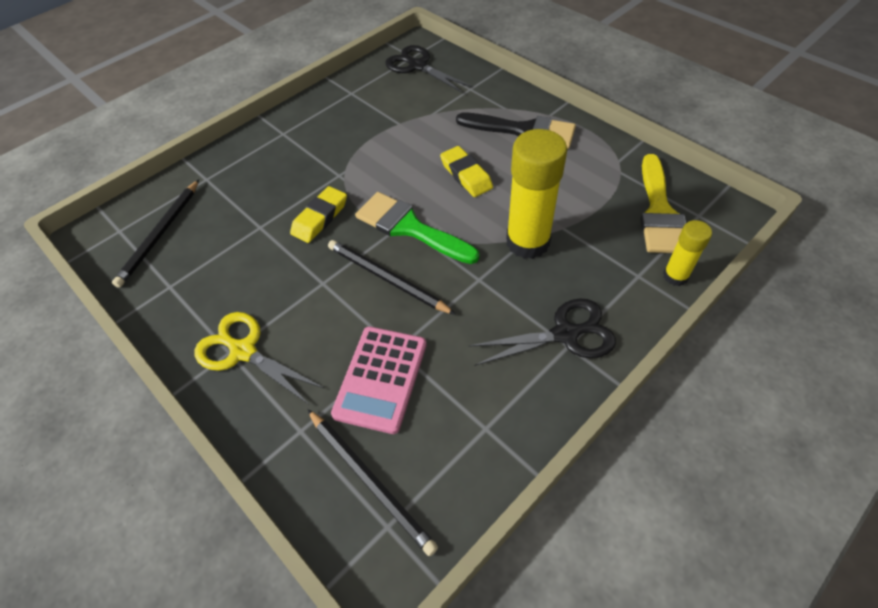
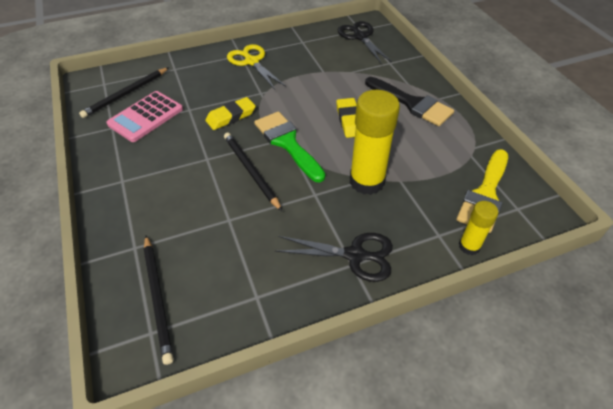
camera: 20 degrees right, 5 degrees down
(243, 351) = (131, 184): yellow scissors -> yellow scissors (252, 62)
(381, 378) = (206, 235): pink calculator -> pink calculator (146, 117)

